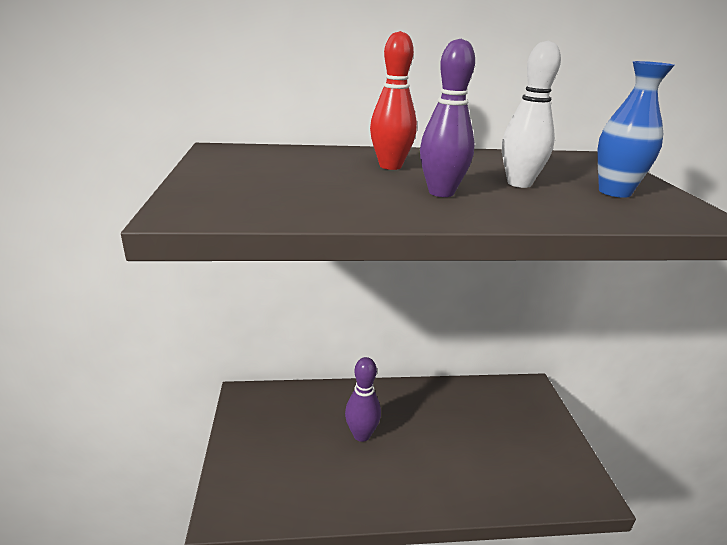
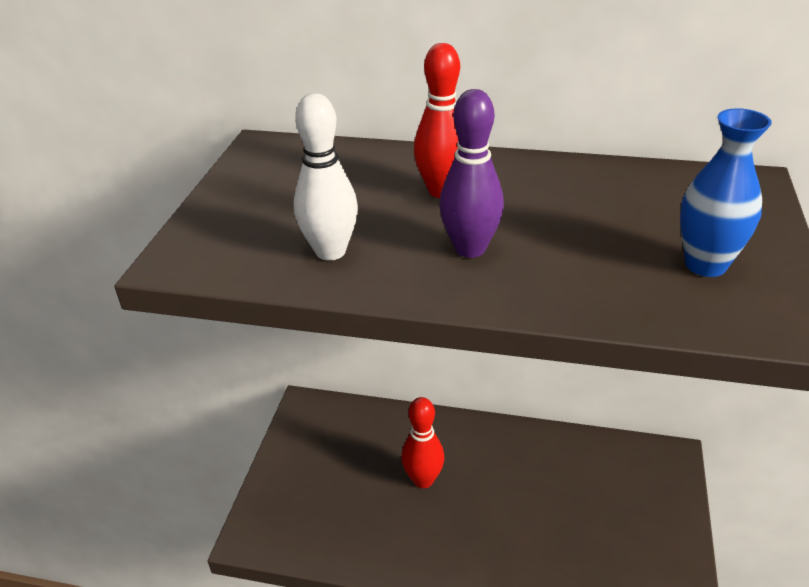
camera: 20 degrees right, 10 degrees up
(361, 435) = (423, 480): purple bowling pin -> red bowling pin
(519, 183) = (584, 237): white bowling pin -> white bowling pin (330, 251)

